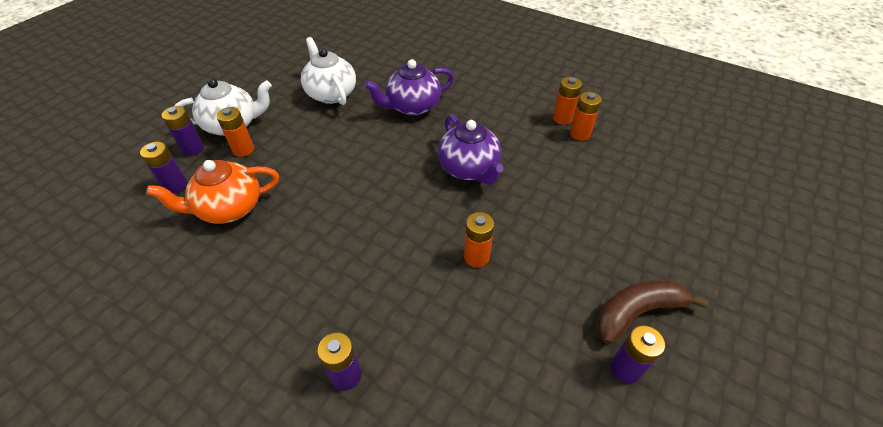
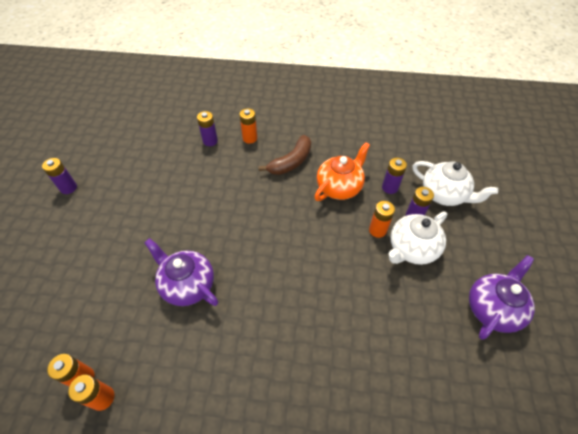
camera: 155 degrees right, 5 degrees up
(331, 93) = (366, 326): white teapot -> white teapot (444, 194)
(412, 106) = (273, 344): purple teapot -> purple teapot (492, 308)
(476, 257) = (162, 215): orange battery -> orange battery (250, 138)
(636, 312) = (56, 218): brown banana -> brown banana (291, 162)

